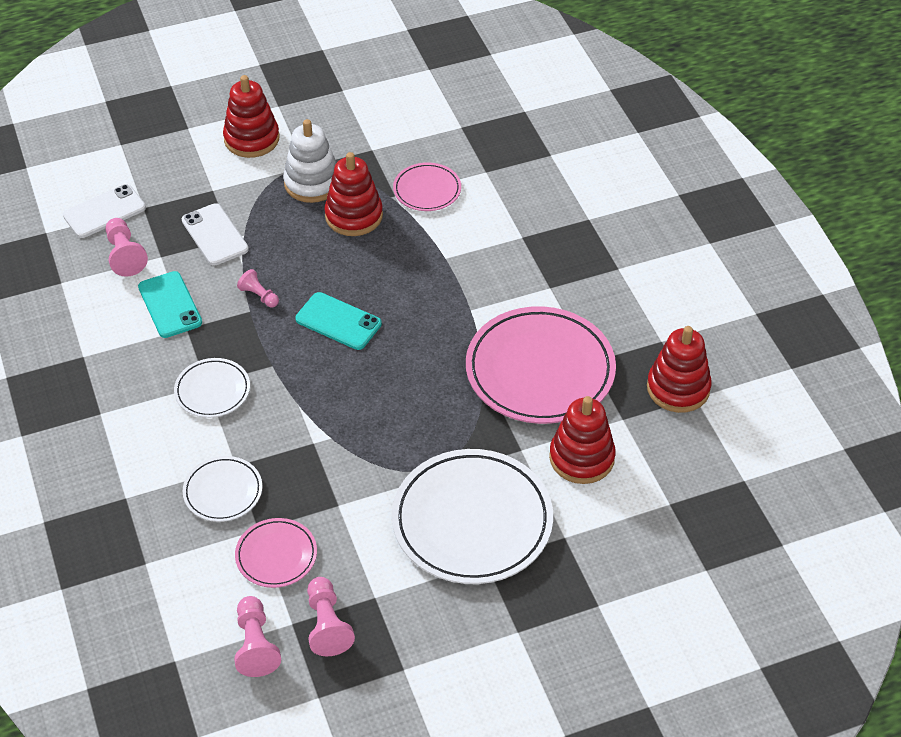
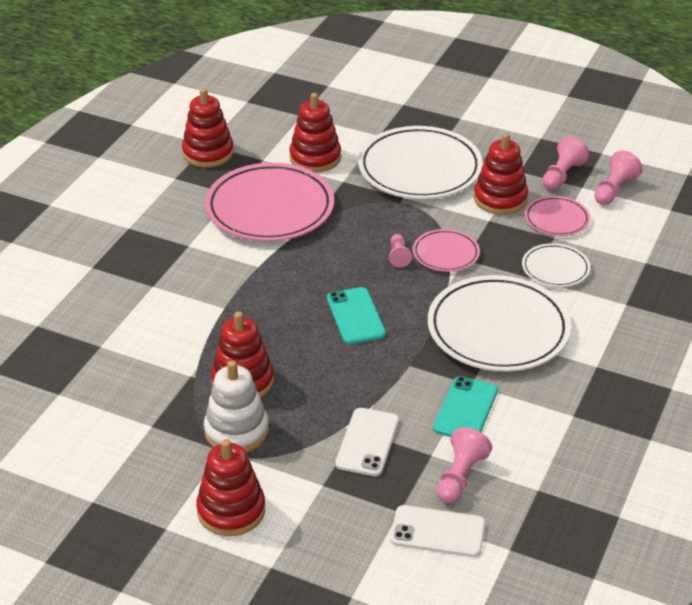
camera: 135 degrees left, 10 degrees down
(212, 391) = (498, 329): white plate -> white plate, size x2.00
(259, 296) = (389, 371): pink pawn -> pink pawn (398, 256)
(355, 541) = (500, 199): none -> red stacking toy
(427, 190) = (162, 363): pink plate -> pink plate (446, 254)

